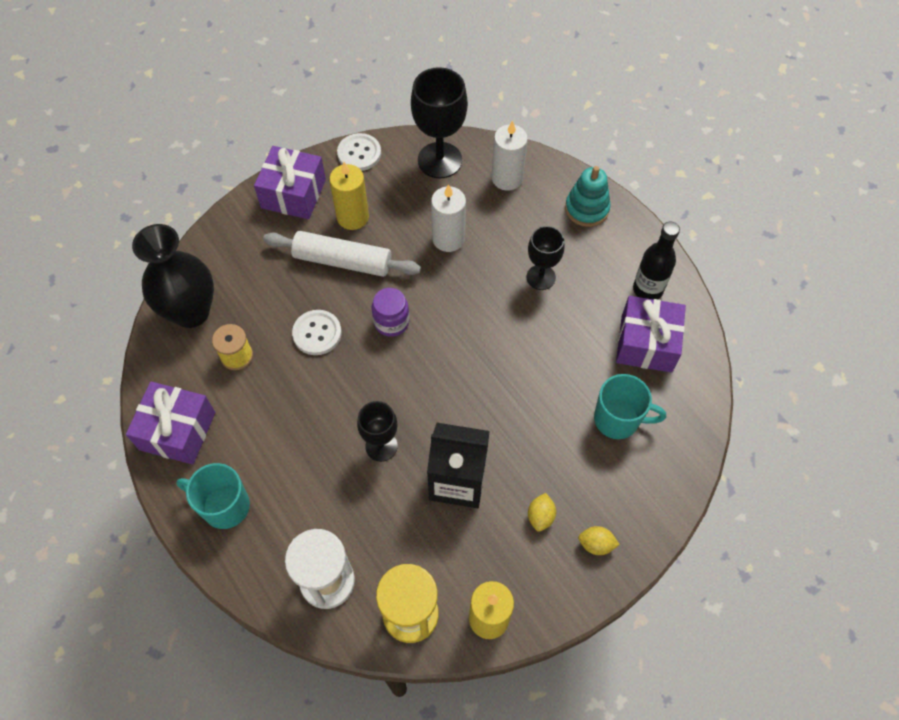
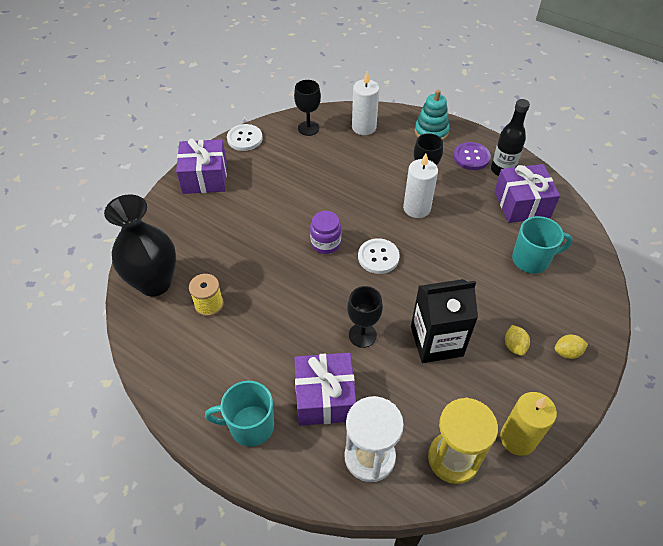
camera: 20 degrees left, 10 degrees down
(177, 431) = (181, 378): purple gift -> purple gift (325, 397)
(317, 333) = (269, 268): white button -> white button (378, 257)
(343, 261) = (266, 212): white rolling pin -> none
(353, 217) = (260, 181): yellow candle -> none
(439, 160) = (308, 128): black goblet -> black goblet, size x0.61
(448, 239) = (341, 176): white candle -> white candle (416, 208)
(618, 260) = (471, 157): none -> purple button

